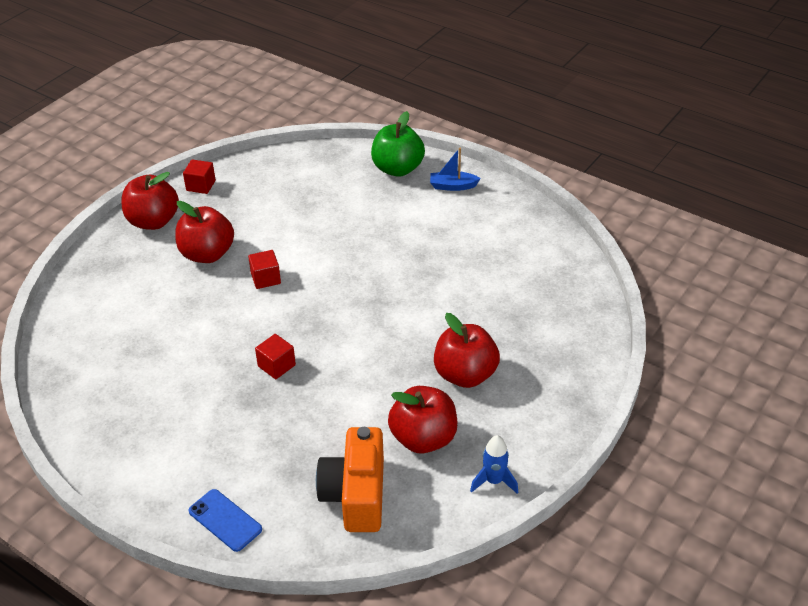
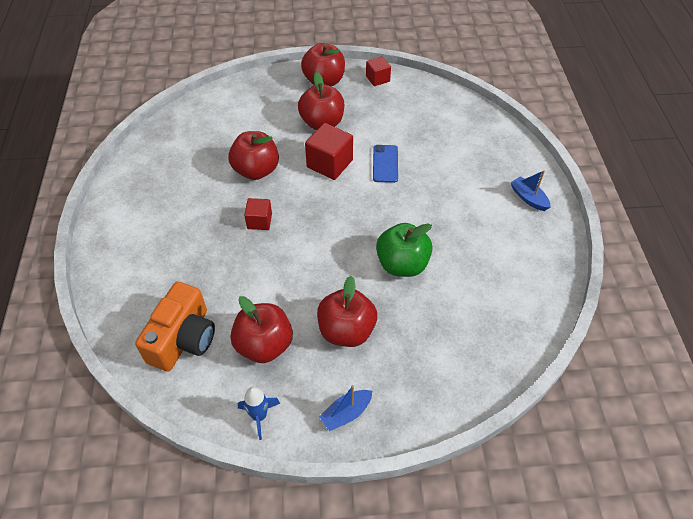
camera: 50 degrees right, 10 degrees up
(208, 333) = (256, 170): none -> red apple
(225, 520) = (112, 284): blue phone -> blue phone (385, 164)
(265, 278) = (329, 163): red cube -> red cube, size x1.65
(356, 495) = (183, 339): orange camera -> orange camera turned 150 degrees clockwise
(397, 169) = (508, 157): green apple -> green apple (402, 264)
(545, 421) = (346, 413): none -> blue boat

